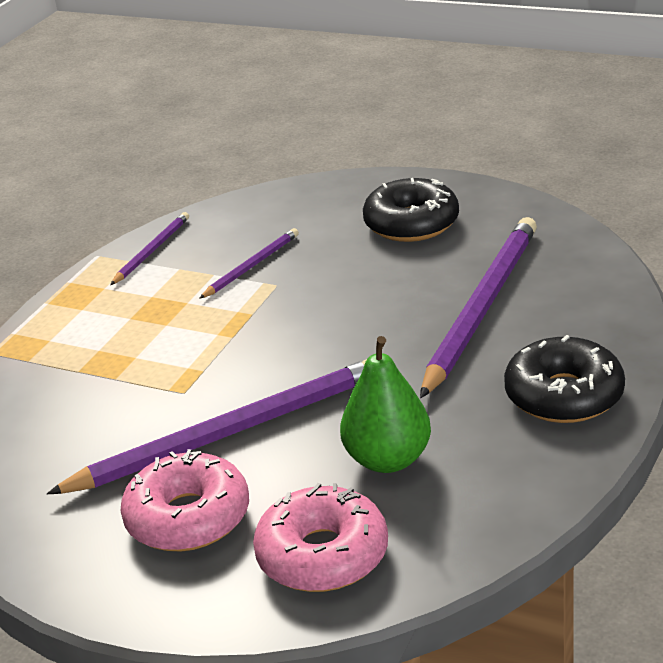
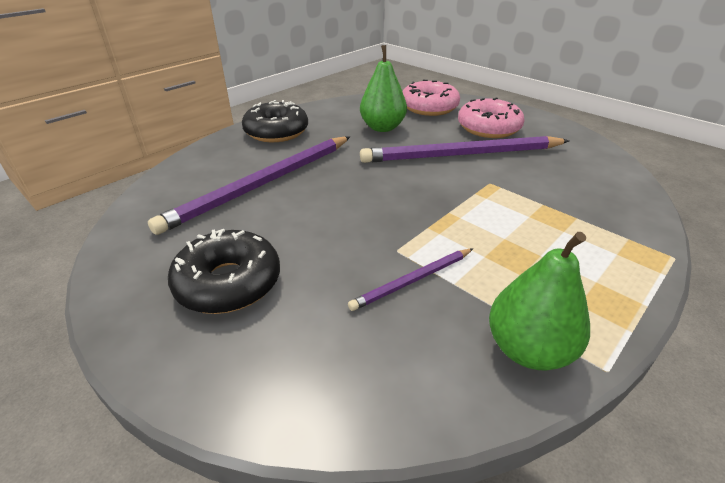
camera: 165 degrees left, 5 degrees up
(152, 250) = (528, 349): purple pencil -> green pear

